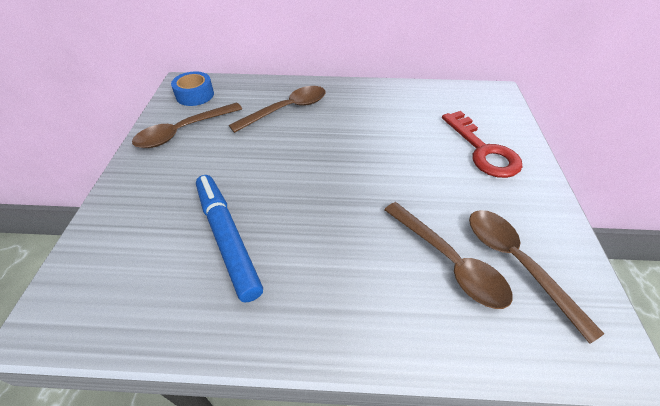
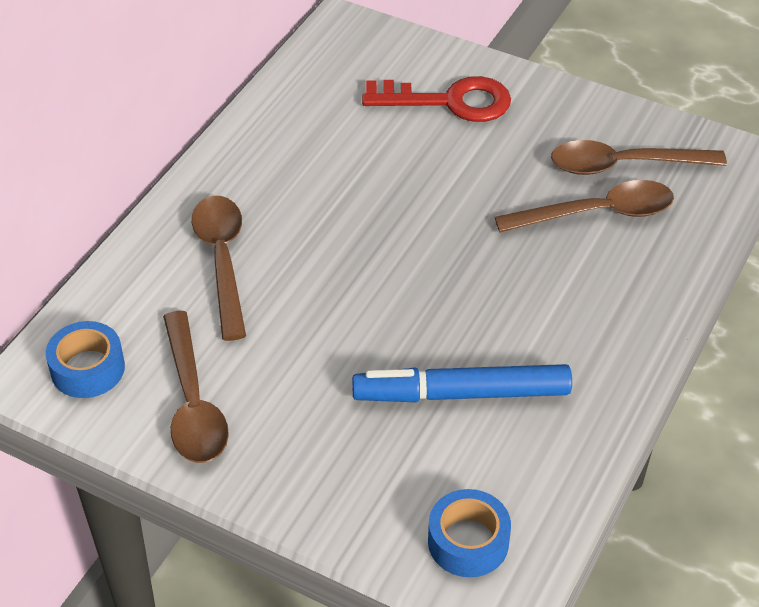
camera: 65 degrees left, 0 degrees up
(92, 285) = (468, 542): none -> blue tape

